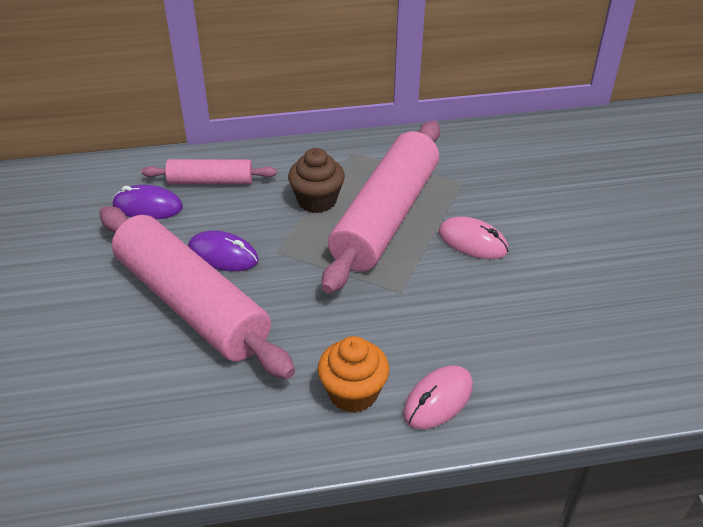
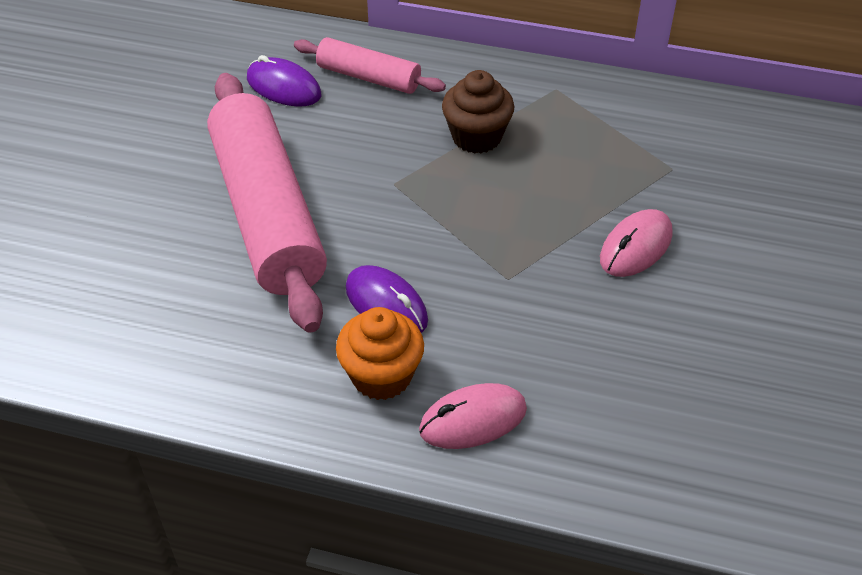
camera: 25 degrees right, 5 degrees up
(223, 255) = (332, 169): purple mouse -> purple mouse (386, 304)
(386, 217) = (547, 182): pink rolling pin -> none
(472, 242) = (636, 247): pink mouse -> pink mouse turned 75 degrees clockwise

